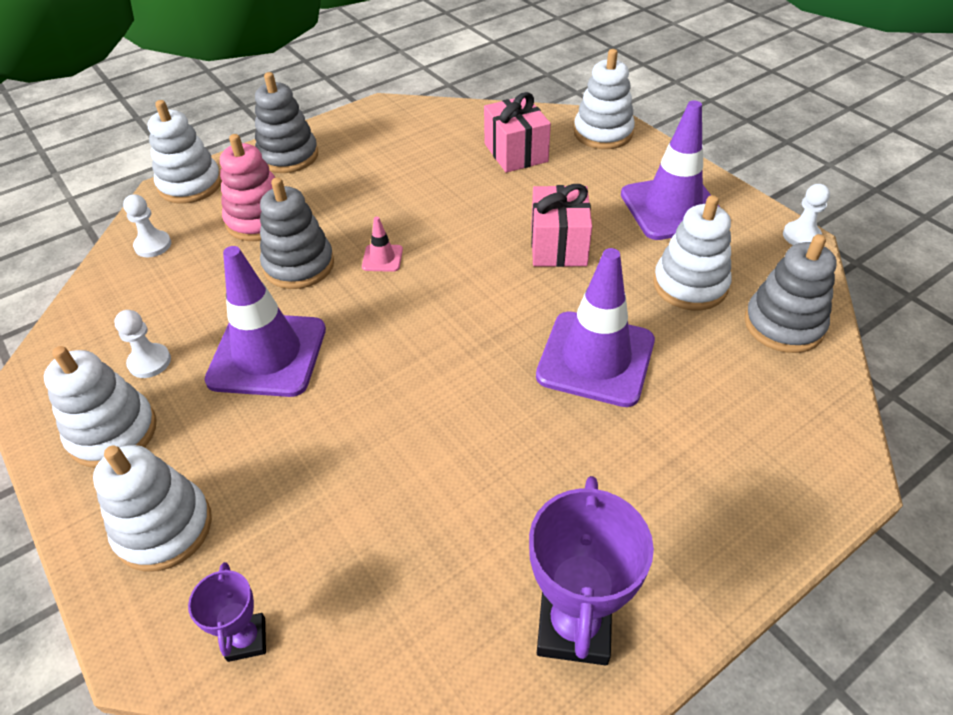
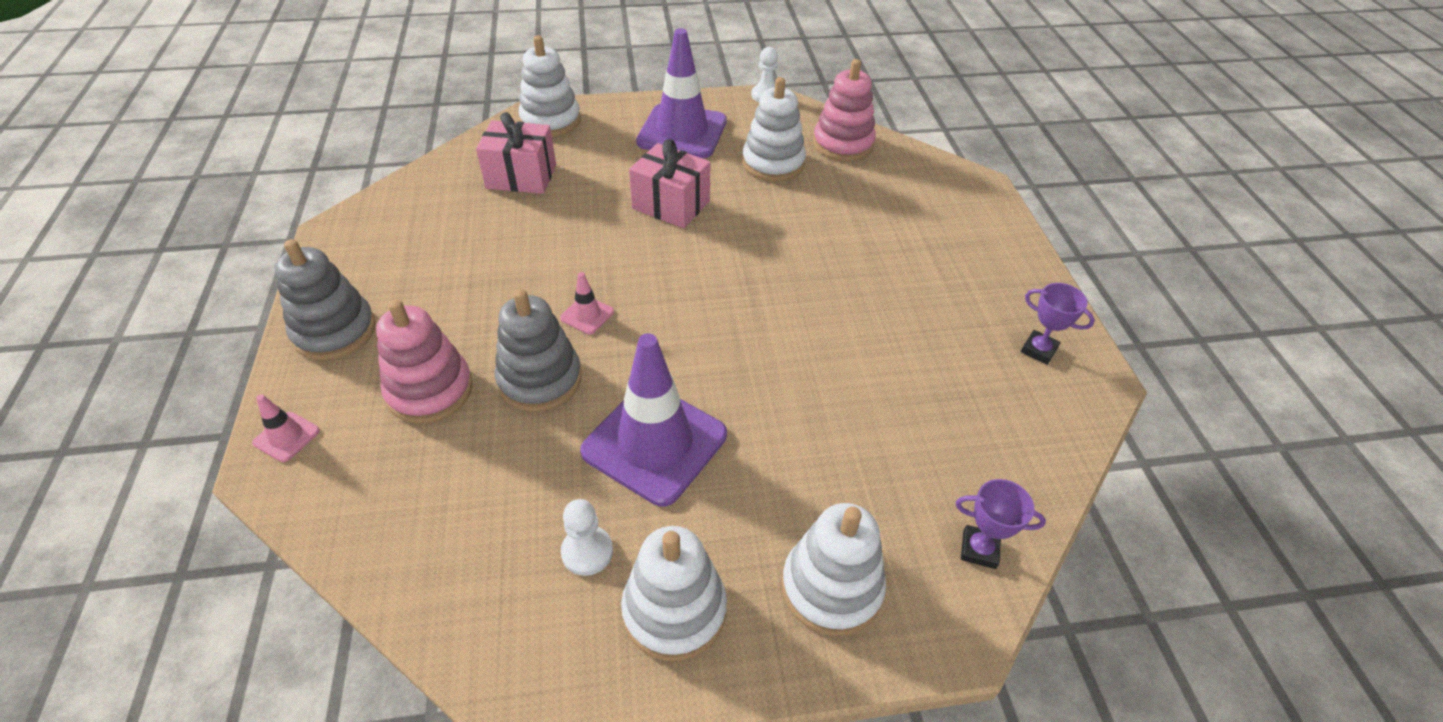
camera: 65 degrees left, 0 degrees up
(153, 245) = (374, 504): white pawn -> none
(190, 185) = (286, 437): white stacking toy -> pink traffic cone
(574, 626) = (1038, 350): purple trophy -> purple trophy, size x0.54
(595, 358) = (812, 240): purple traffic cone -> none
(783, 325) = (843, 144): grey stacking toy -> pink stacking toy

